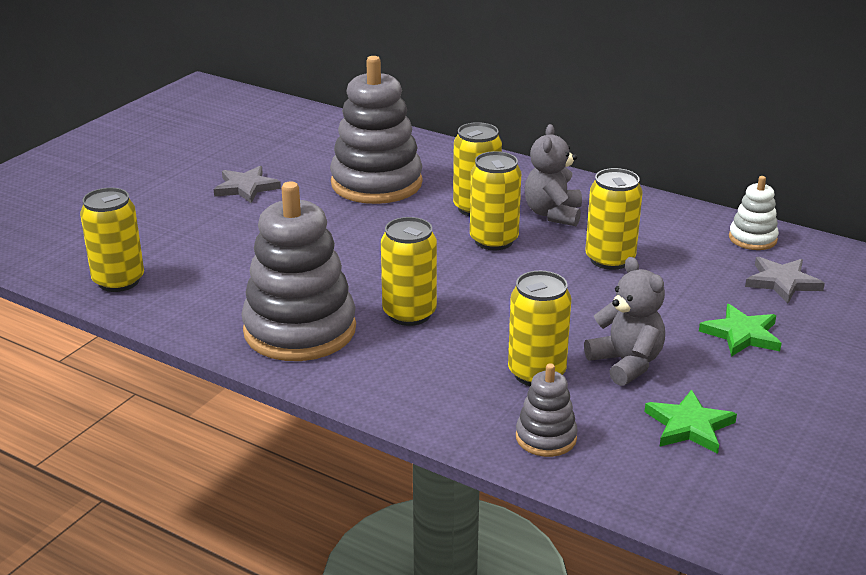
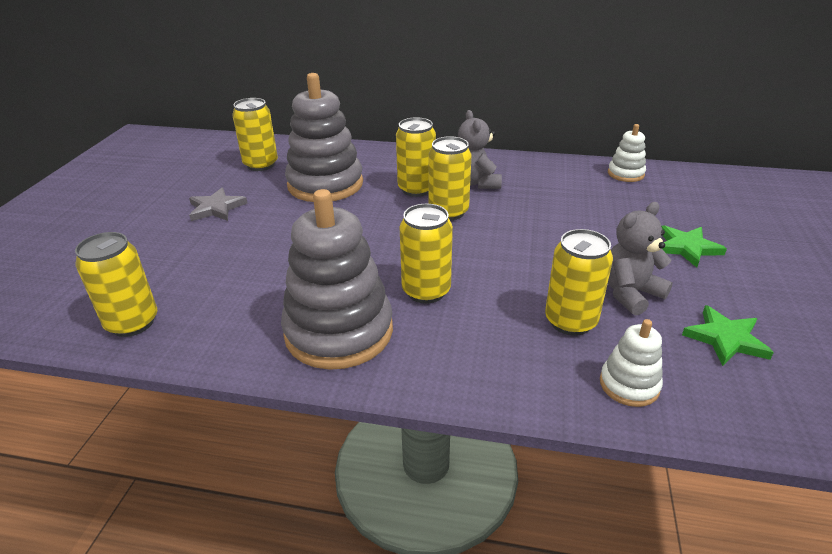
camera: 20 degrees left, 5 degrees up
(546, 437) = (629, 385): grey stacking toy -> white stacking toy
(610, 259) = (545, 209): yellow can -> yellow can (261, 165)
(626, 363) = (630, 293): grey teddy bear -> grey teddy bear turned 75 degrees counterclockwise
(782, 282) = (674, 201): grey star -> none

